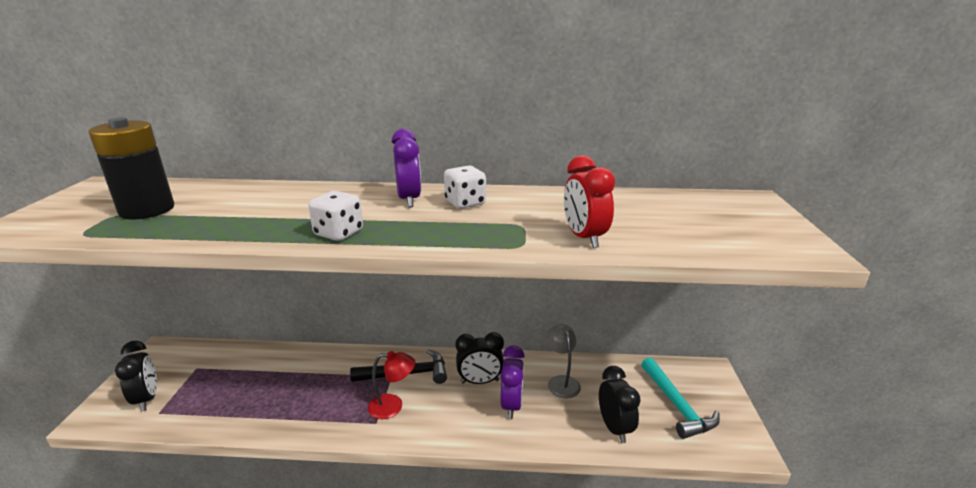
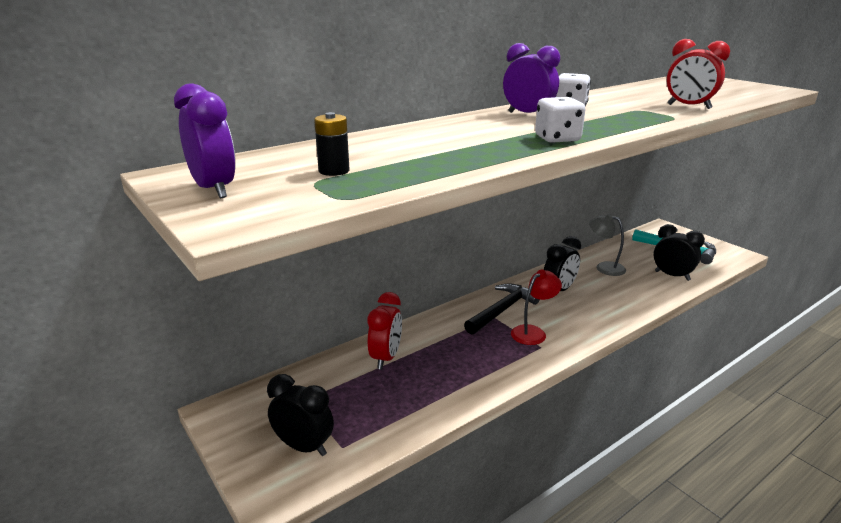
camera: 40 degrees left, 0 degrees up
(147, 210) = (334, 171): black battery -> black battery, size x0.49
(277, 366) = (386, 358): none -> red clock
(511, 405) = (601, 293): purple clock -> purple clock (214, 190)

